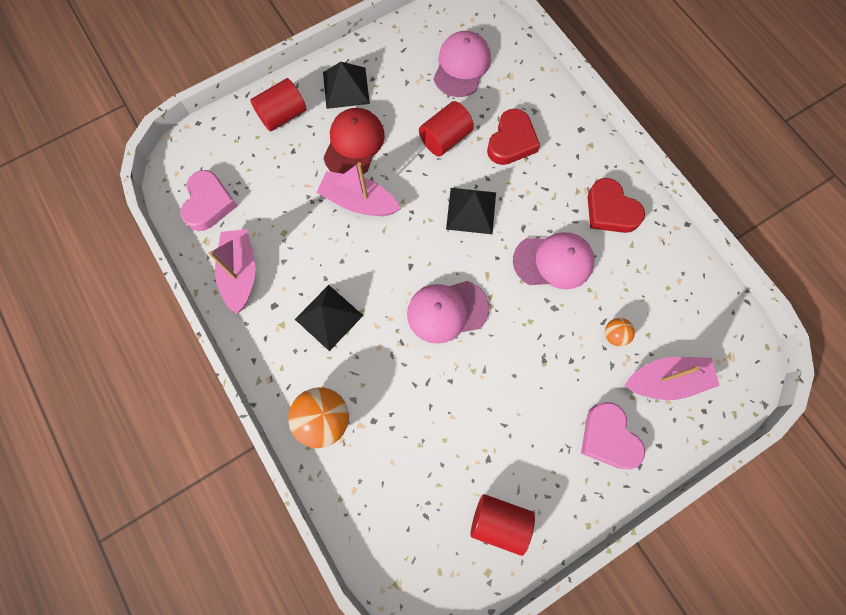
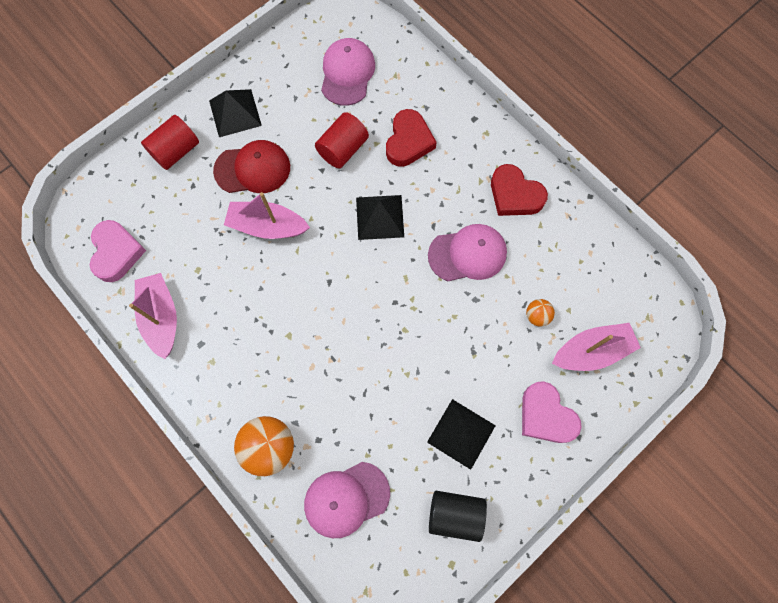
camera: 10 degrees left, 0 degrees up
(329, 317) = (257, 346): black pyramid -> black pyramid (461, 433)
(354, 144) = (253, 169): red cap -> red cap turned 75 degrees clockwise
(447, 311) = (372, 320): pink cap -> pink cap (346, 499)
(499, 522) = (455, 514): red cylinder -> black cylinder

